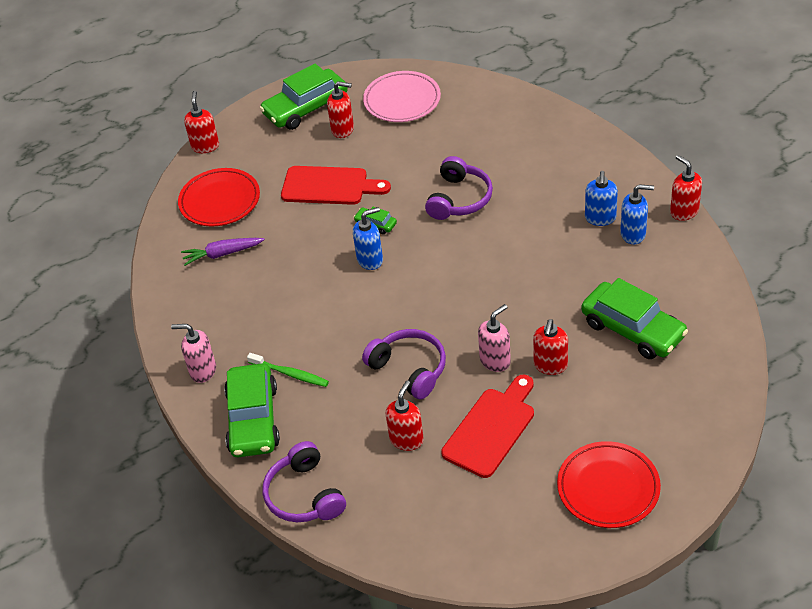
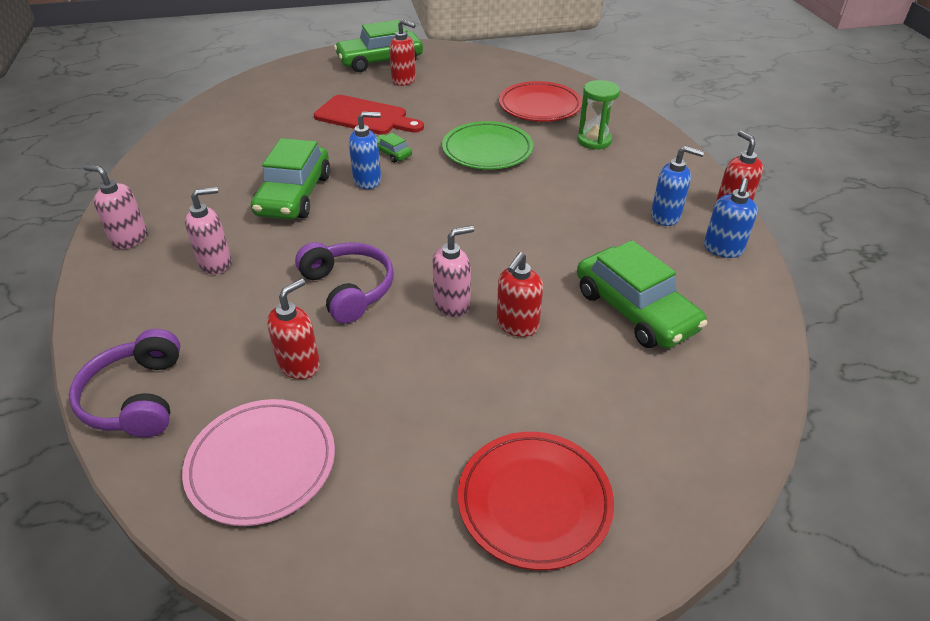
camera: 10 degrees right, 5 degrees down
(205, 146) = (274, 70): red soap dispenser -> none
(220, 201) = (257, 108): red plate -> red plate (539, 106)
(222, 254) = (228, 147): purple carrot -> none
(253, 419) = (143, 298): green car -> green car (294, 195)
(290, 374) = (216, 263): green toothbrush -> pink soap dispenser
(402, 100) = (470, 71): pink plate -> pink plate (262, 464)
(459, 199) = (487, 150): purple headphones -> green plate
(491, 429) = (410, 379): red cutting board -> none
(549, 164) = (594, 141): none -> green hourglass
(600, 218) = (632, 195): blue soap dispenser -> blue soap dispenser (722, 249)

